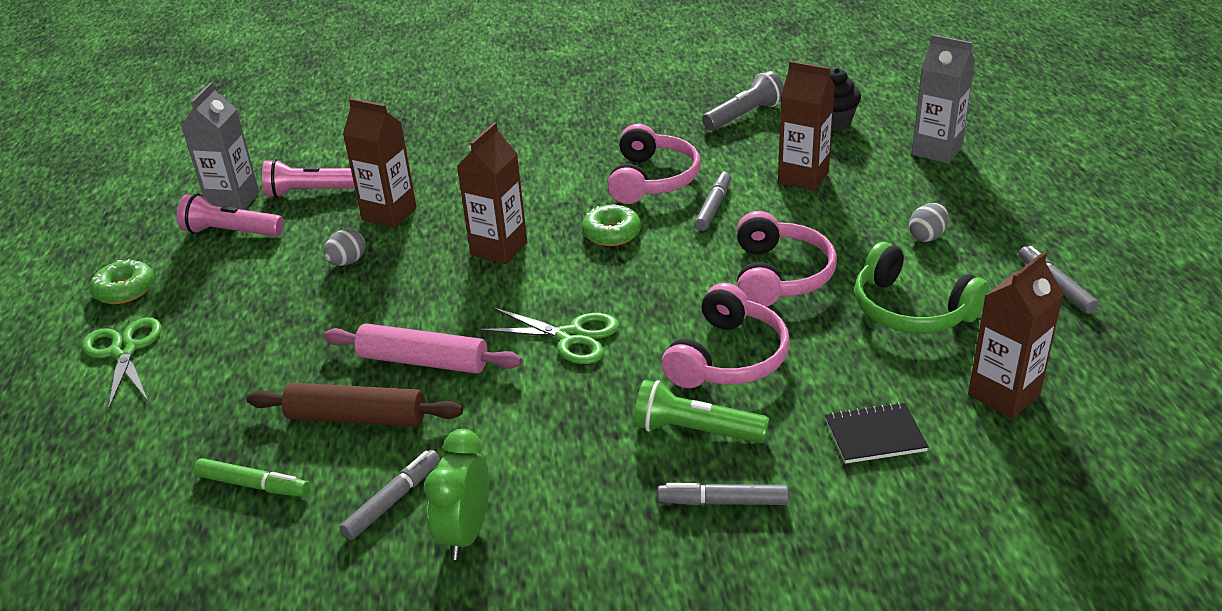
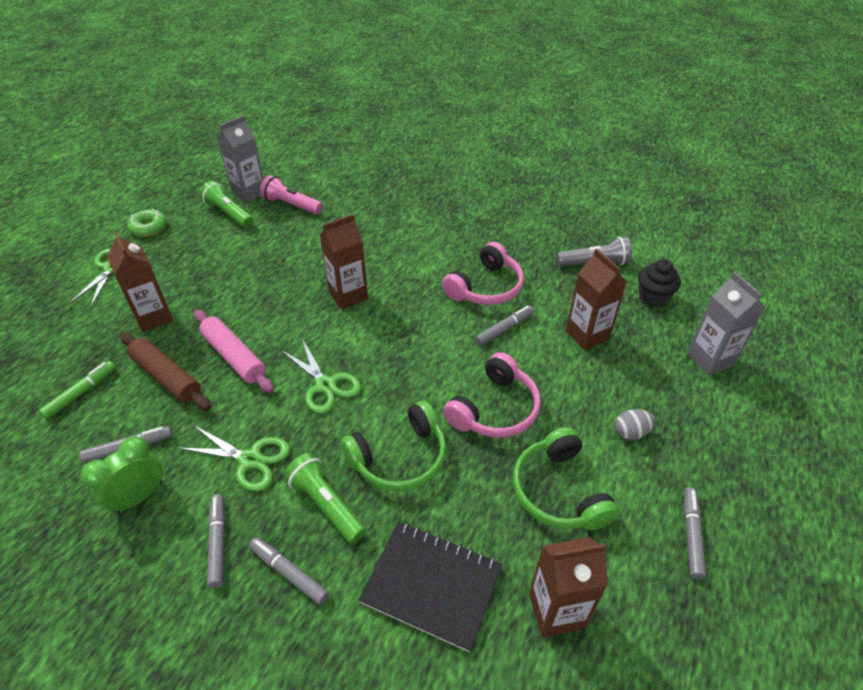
camera: 30 degrees right, 10 degrees up
(231, 232) = (229, 214): pink flashlight -> green flashlight
(253, 485) = (81, 393): green marker -> green marker turned 105 degrees counterclockwise
(347, 262) = (263, 263): grey egg -> none
(389, 214) = (315, 240): brown carton -> brown carton (153, 317)
(562, 438) = (250, 459): none -> green scissors
(611, 233) = (422, 317): green donut -> none
(613, 520) = (218, 542): none -> grey marker
(728, 358) = (400, 458): pink headphones -> green headphones
(875, 435) = (431, 585): black notebook -> black notebook, size x1.69

